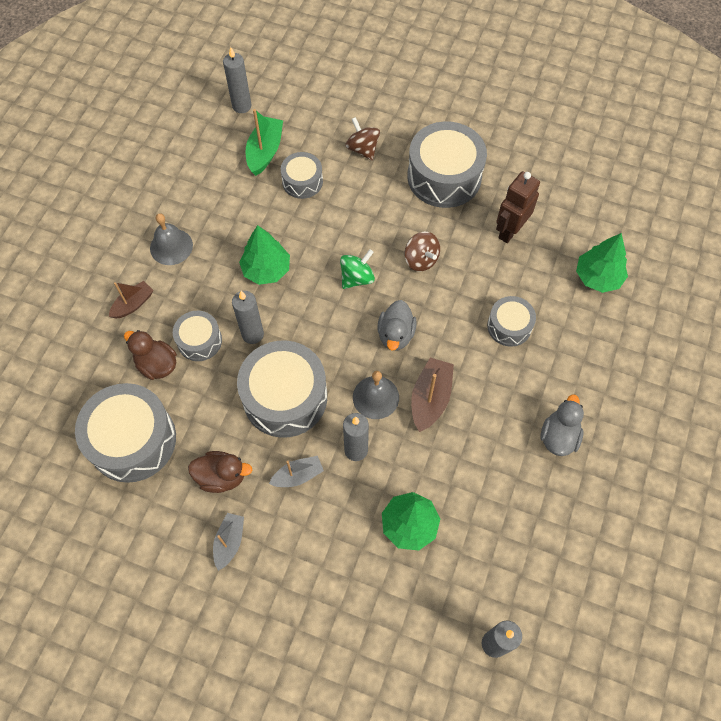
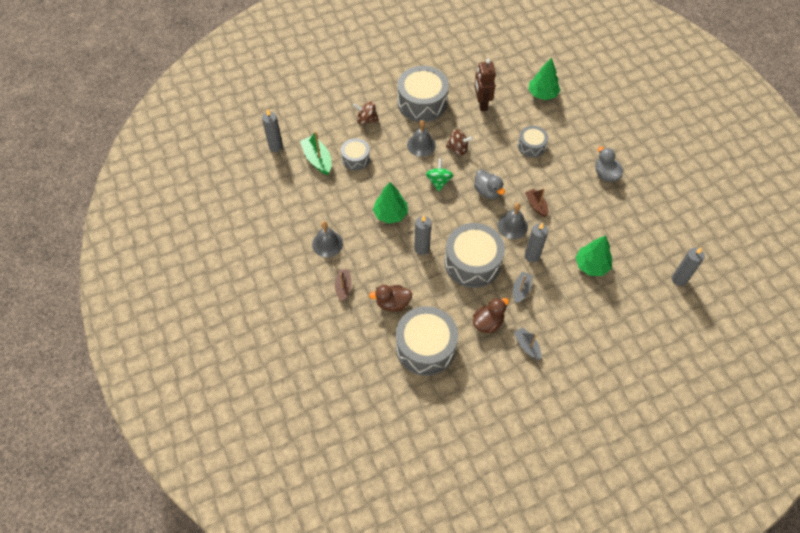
camera: 45 degrees left, 5 degrees down
(199, 341) = (399, 274): grey drum -> none
(386, 222) = (421, 145): none -> grey bell
(430, 398) = (536, 205): brown boat -> brown boat, size x0.66

